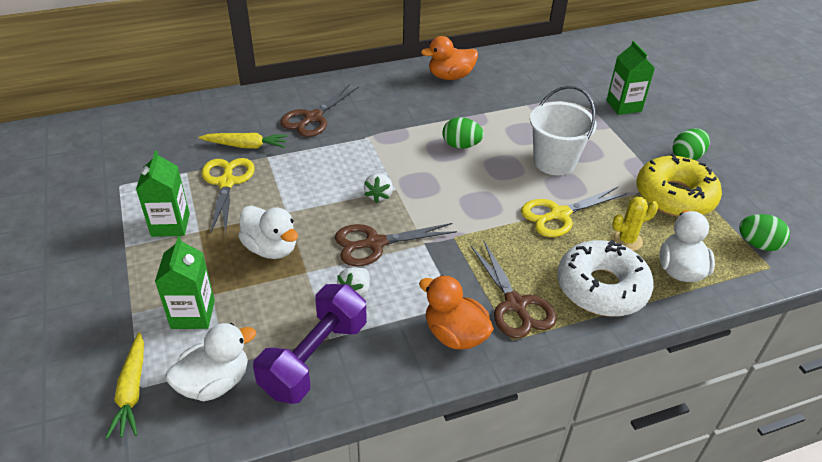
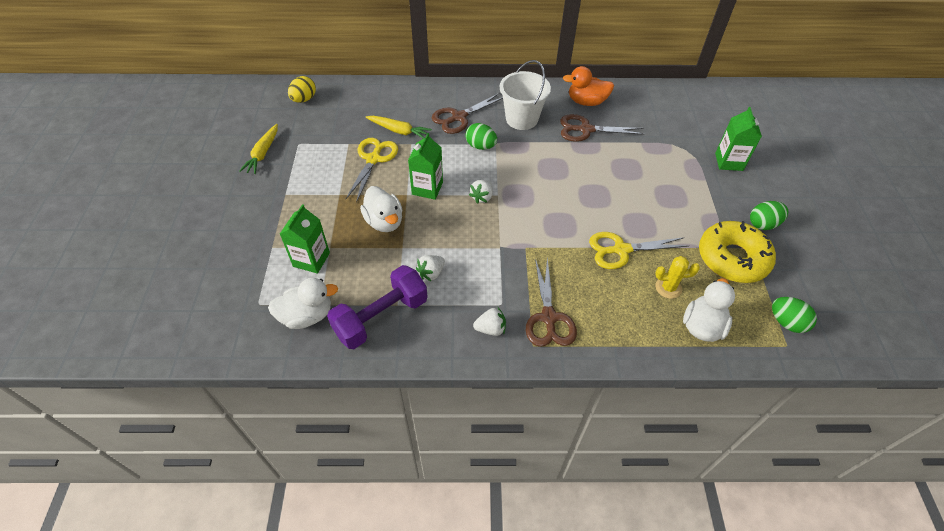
camera: 20 degrees right, 10 degrees up
(106, 134) = (304, 99): none -> yellow egg
(132, 391) = (252, 305): yellow carrot -> yellow carrot (263, 153)
(170, 225) = (321, 184): green carton -> green carton (427, 188)
(375, 243) = (462, 237): brown scissors -> brown scissors (586, 130)
(455, 334) = (490, 329): orange duck -> white strawberry
(461, 145) = (567, 168): green egg -> green egg (480, 146)
(554, 162) = (640, 201): white bucket -> white bucket (522, 119)
(601, 287) = (626, 323): white donut -> none

